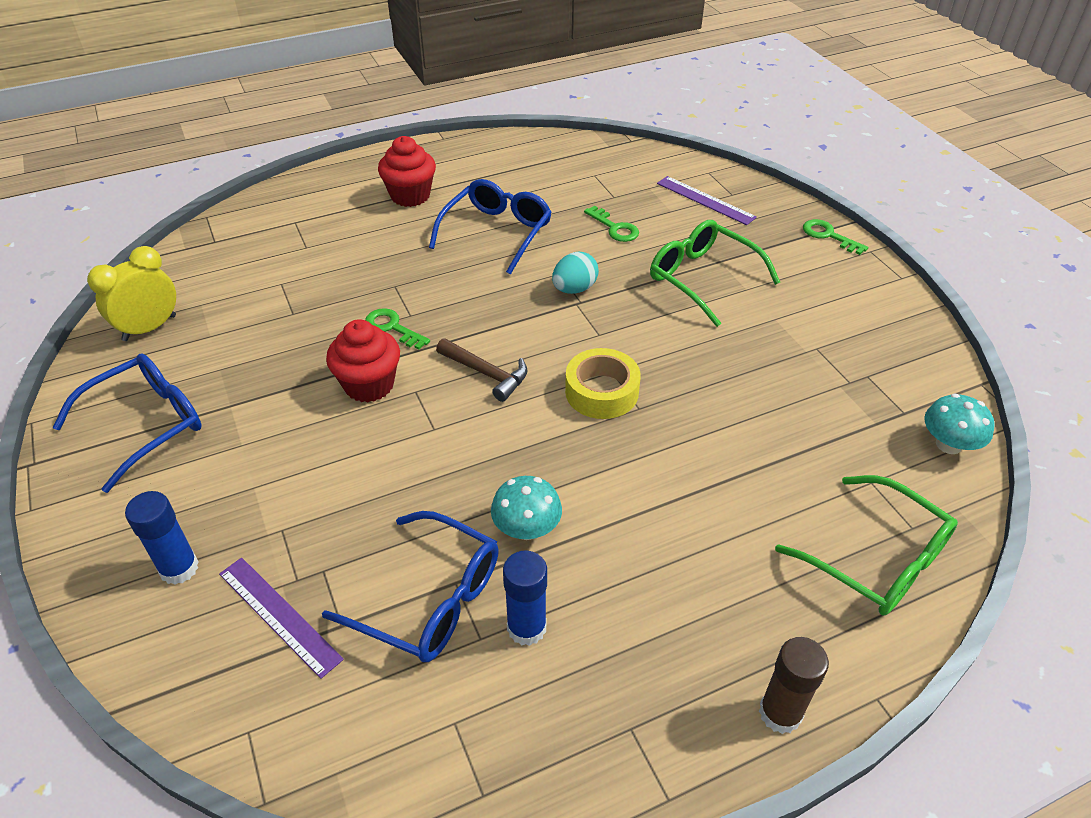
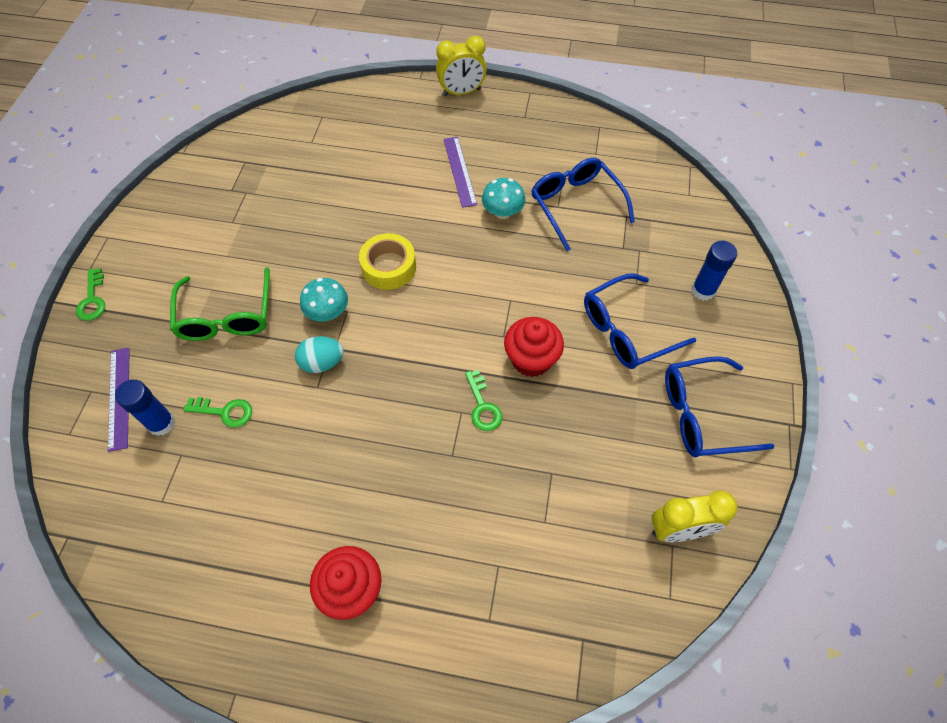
camera: 145 degrees left, 15 degrees up
(279, 615) = (655, 236): purple ruler -> purple ruler (459, 171)
(486, 373) = (447, 322): brown hammer -> none
(497, 233) = (320, 471): blue glasses -> blue glasses (626, 330)
(526, 627) = (538, 170): blue glue stick -> blue glue stick (161, 423)
(614, 228) = (224, 412): green key -> green key turned 105 degrees clockwise
(780, 713) = (461, 92): brown glue stick -> yellow clock
(877, 559) = (355, 114): green glasses -> none
(948, 444) = (249, 136): turquoise mushroom -> turquoise mushroom (328, 312)

